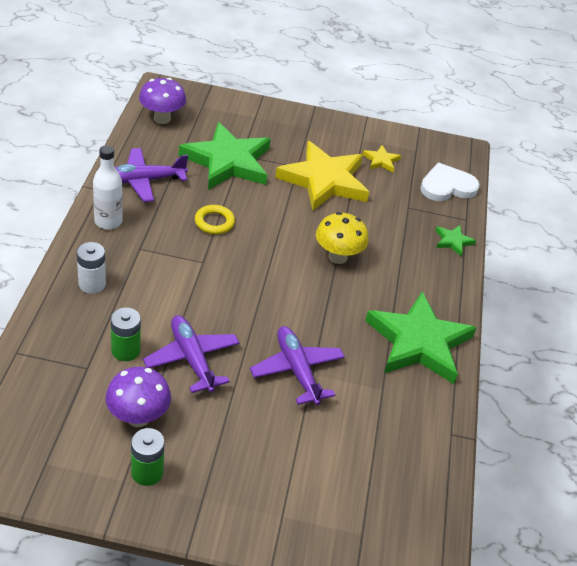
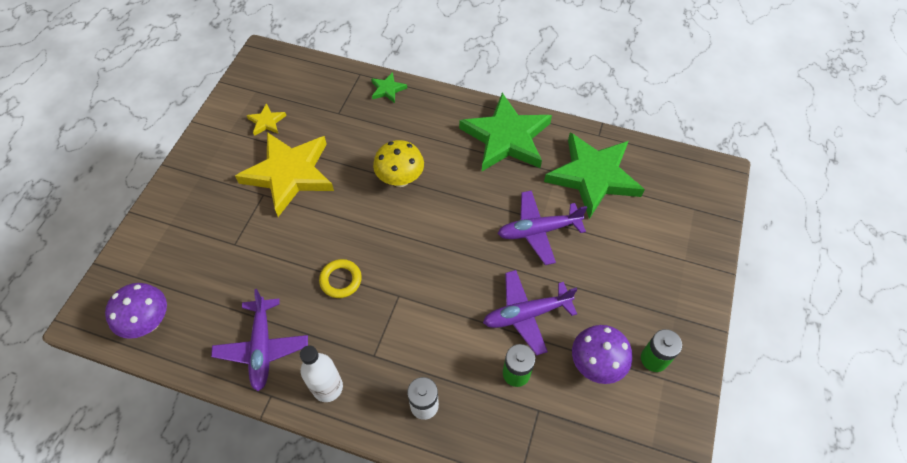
camera: 75 degrees left, 15 degrees up
(227, 161) = (243, 259): green star -> green star (593, 176)
(447, 186) = (313, 78): white heart -> none

